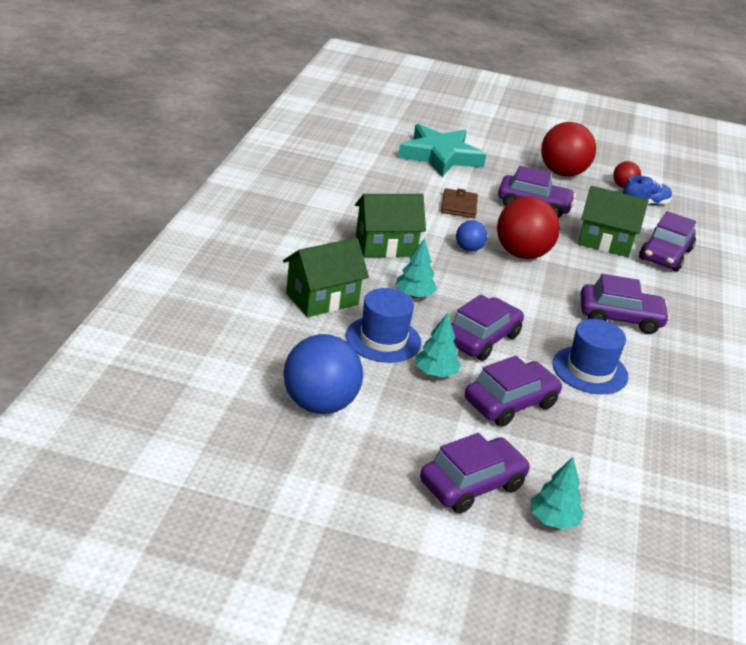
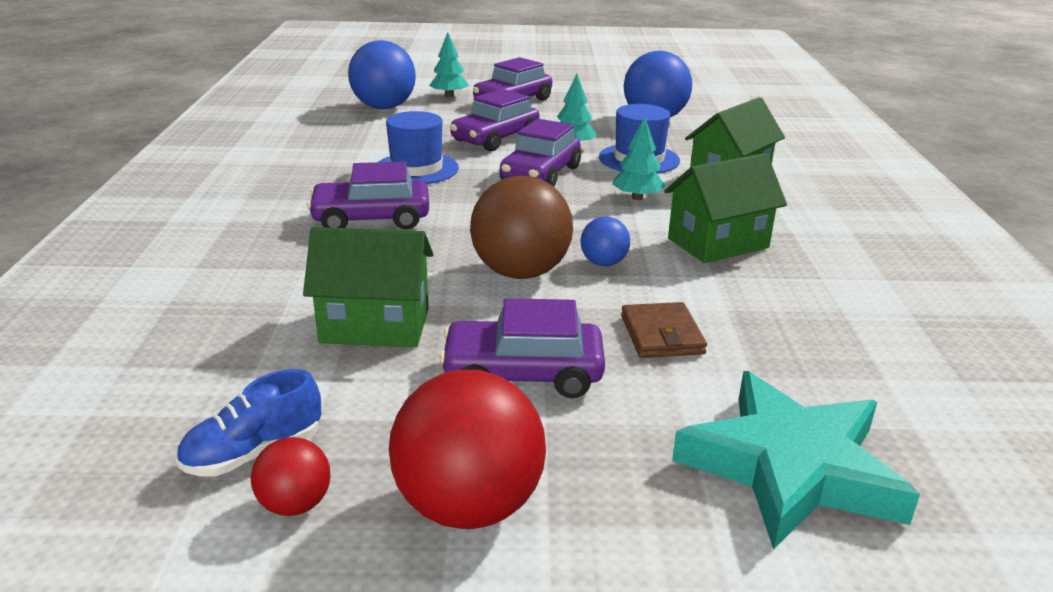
camera: 170 degrees right, 5 degrees down
(522, 254) = (520, 272): red ball -> brown ball
(636, 503) = (384, 107): none -> blue ball
(665, 255) = (260, 326): purple car -> none

